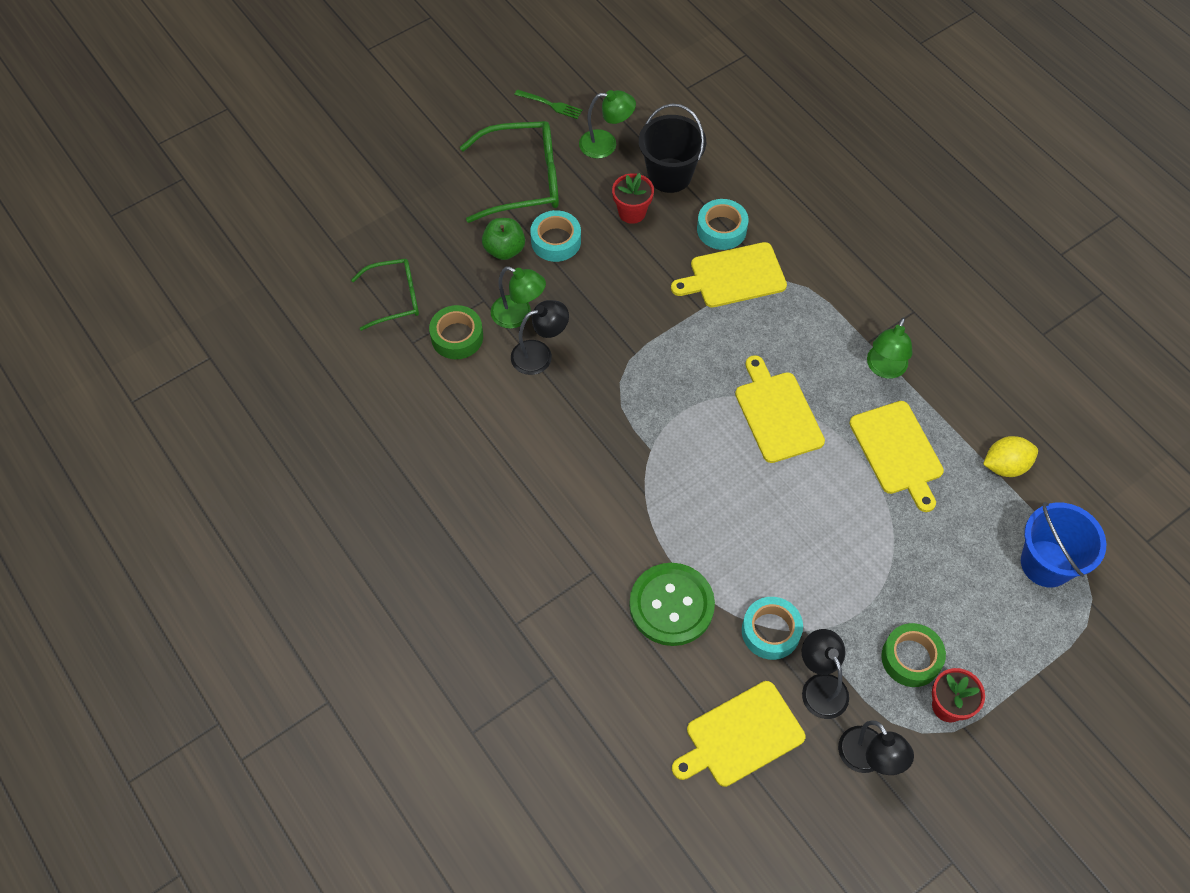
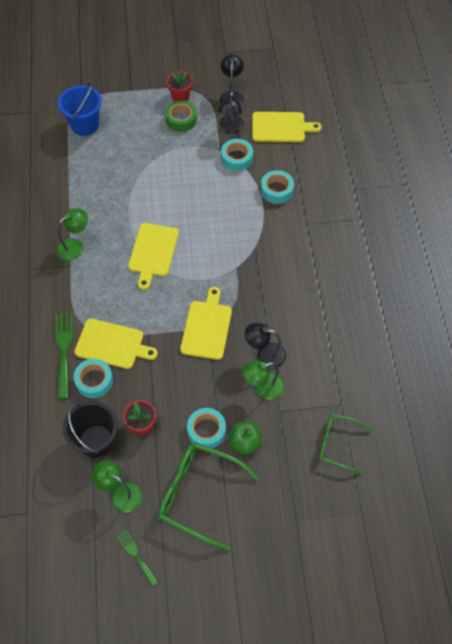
camera: 150 degrees left, 0 degrees up
(457, 337) = (310, 393): green tape -> none
(518, 315) = (263, 388): green lamp -> green lamp turned 75 degrees counterclockwise
(671, 605) = (276, 190): green button -> turquoise tape
(783, 242) = (64, 351): none -> green fork
(897, 451) = (107, 203): yellow cutting board -> yellow cutting board (207, 327)
(1005, 466) = (61, 171): yellow lemon -> none

